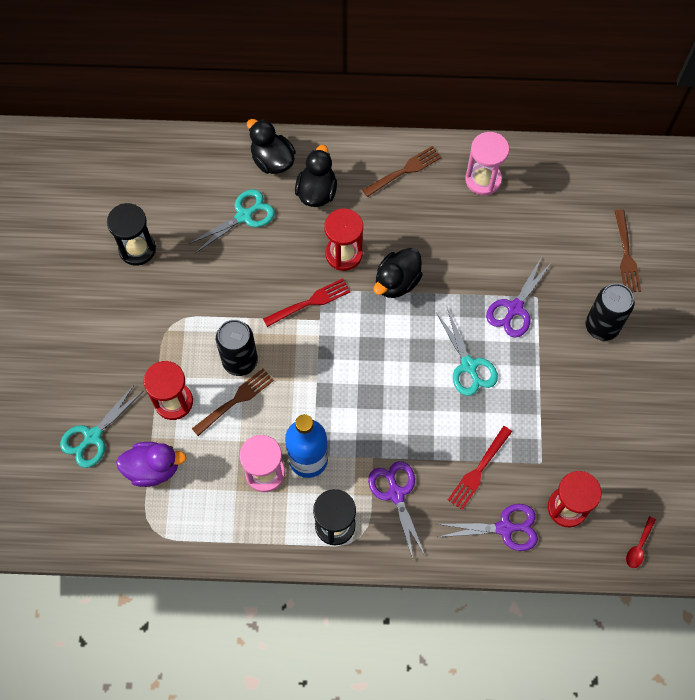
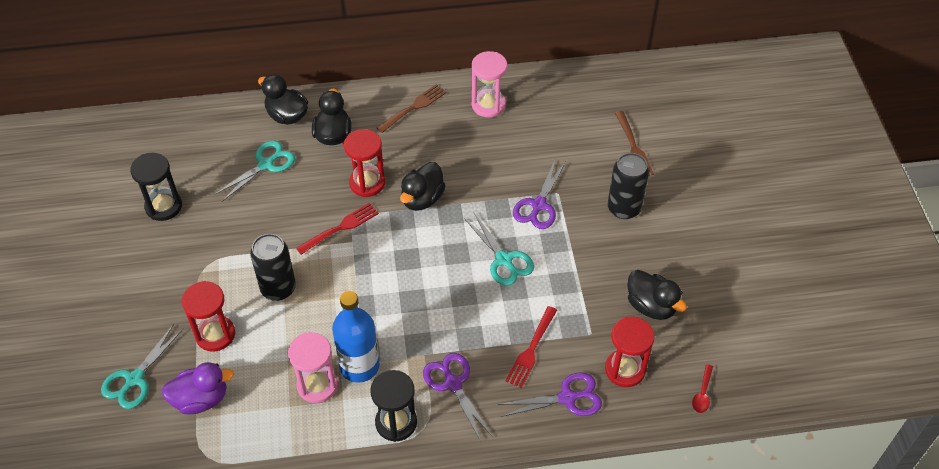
camera: 10 degrees left, 15 degrees down
(235, 401) = (278, 325): brown fork -> none
(607, 442) = (651, 306): none -> black duck

